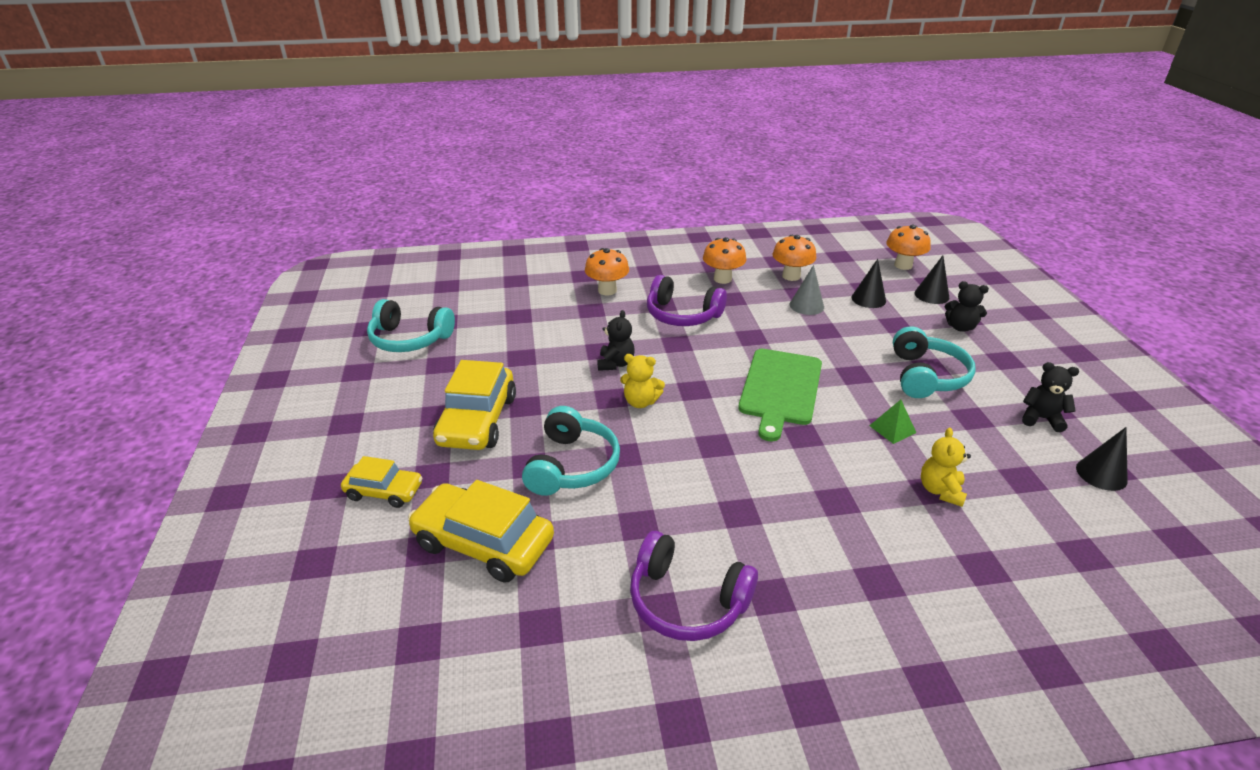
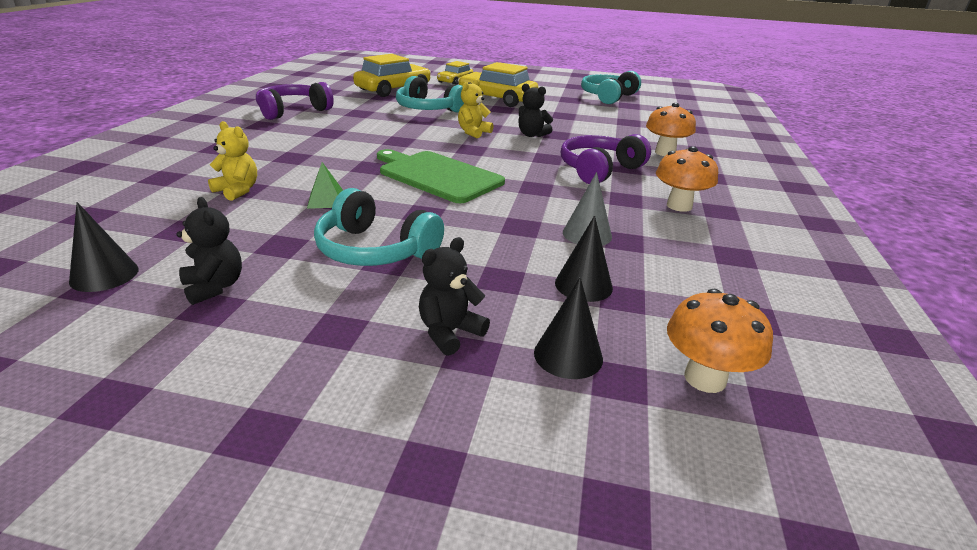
camera: 110 degrees right, 5 degrees down
(791, 276) = (678, 250): orange mushroom -> none
(1041, 419) = (214, 287): black teddy bear -> black teddy bear turned 75 degrees counterclockwise

